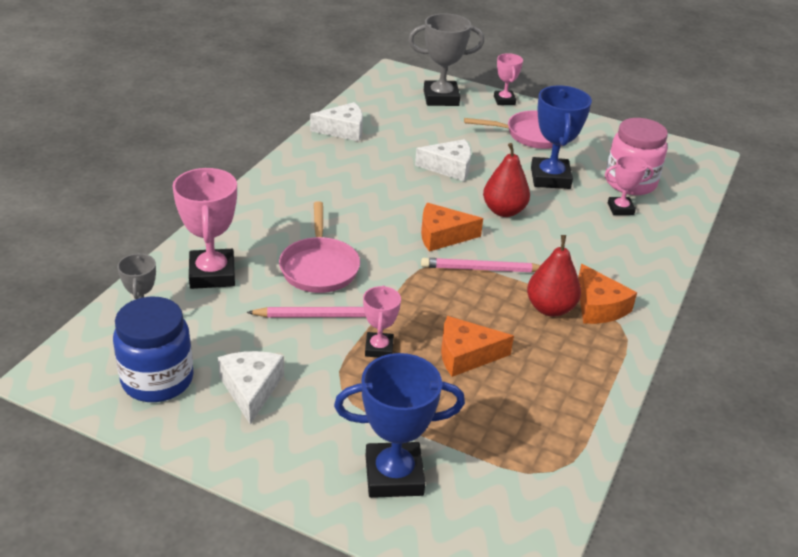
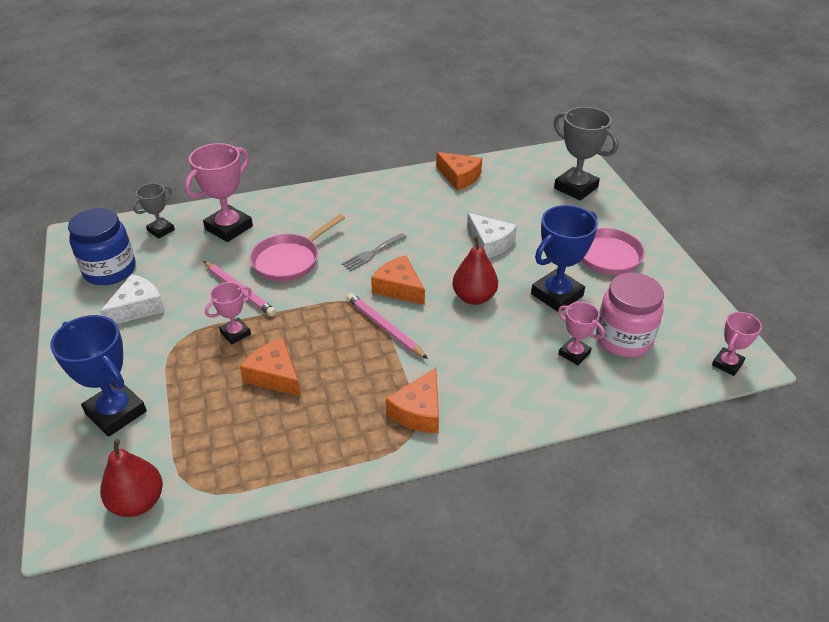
camera: 50 degrees right, 5 degrees up
(343, 130) = (459, 177): white cheese -> orange cheese
(377, 223) = (372, 253): none -> grey fork
(504, 100) = (628, 214): pink trophy -> pink trophy (727, 364)
(550, 308) = (382, 387): red pear -> red pear (138, 502)

